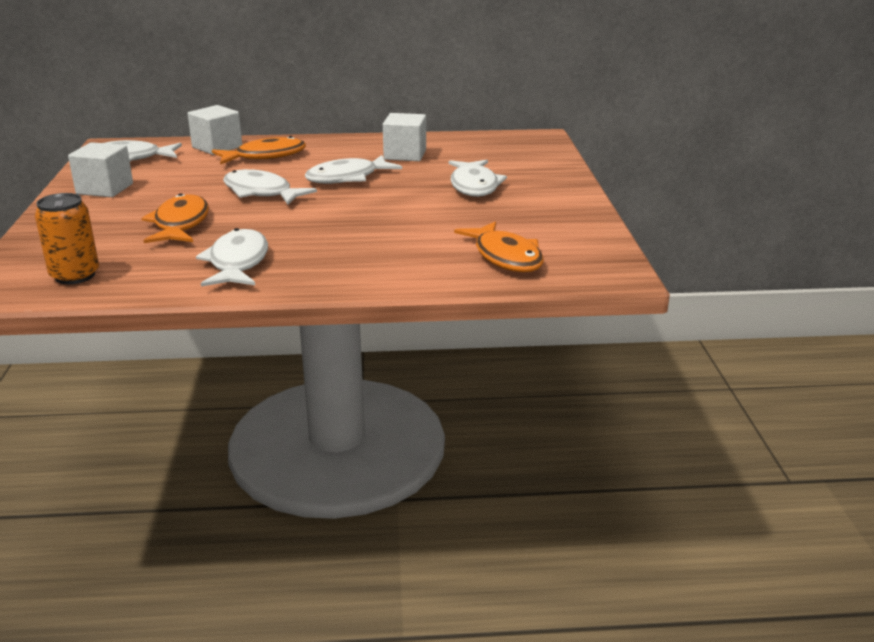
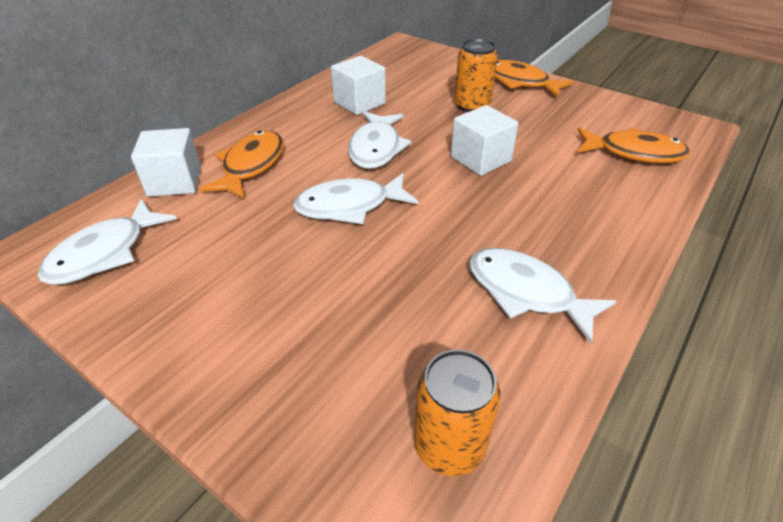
camera: 50 degrees left, 15 degrees up
(105, 189) = (178, 311): white cube -> white cube (480, 159)
(180, 224) = (373, 292): orange fish -> orange fish (520, 82)
(474, 186) = (472, 105): white fish -> orange can

